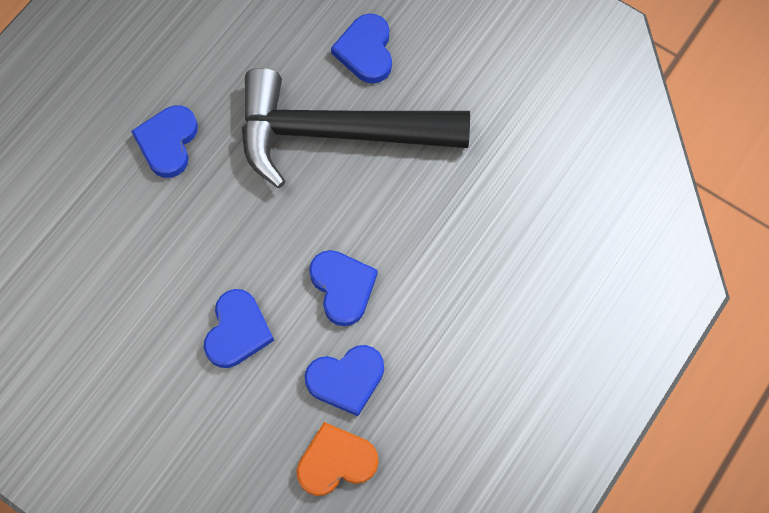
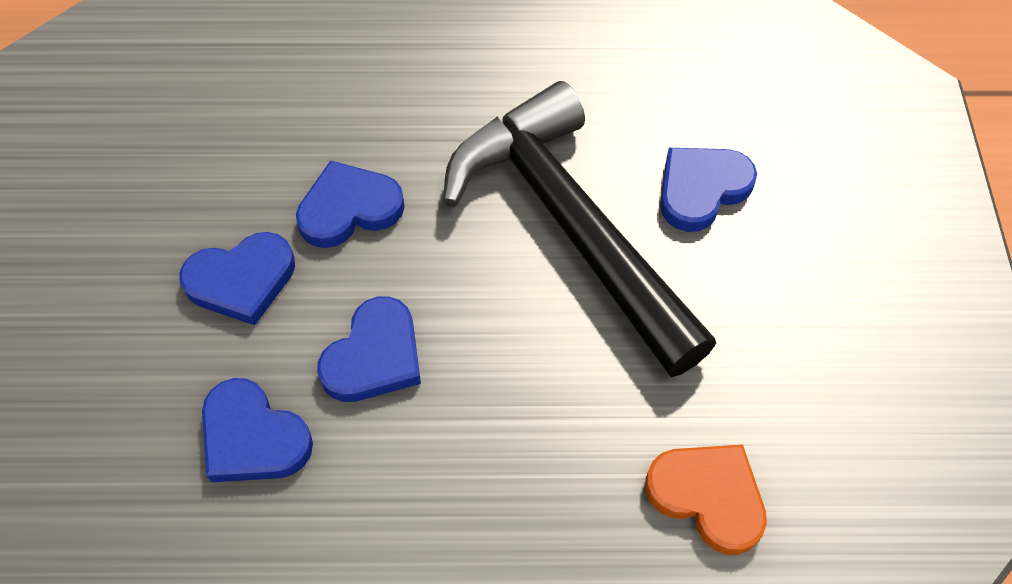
camera: 55 degrees right, 10 degrees down
(168, 142) = (425, 77): blue heart -> blue heart (349, 209)
(336, 461) = (133, 495): orange heart -> orange heart (708, 497)

